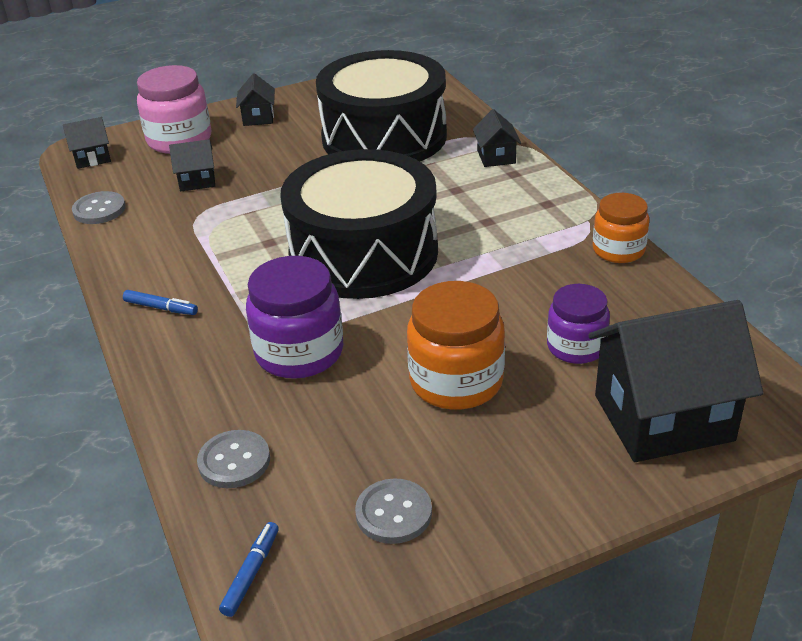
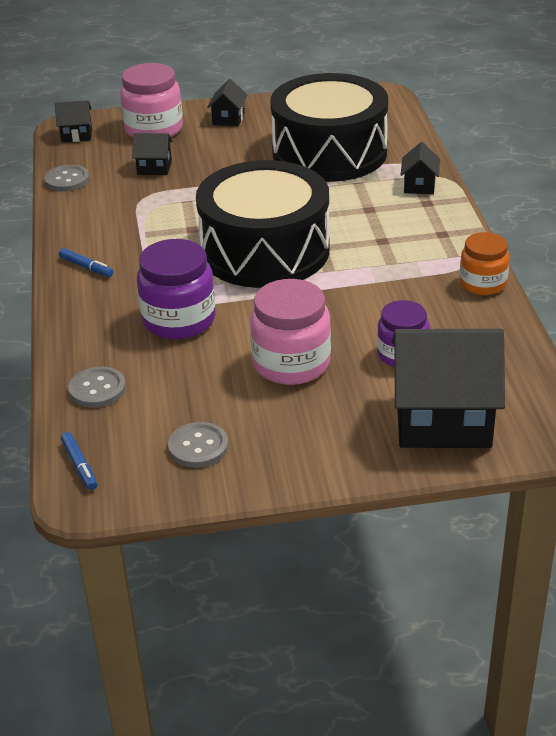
camera: 15 degrees right, 0 degrees up
(251, 573) = (79, 466): blue marker -> blue marker turned 120 degrees clockwise
(456, 381) = (291, 363): orange jar -> pink jar

